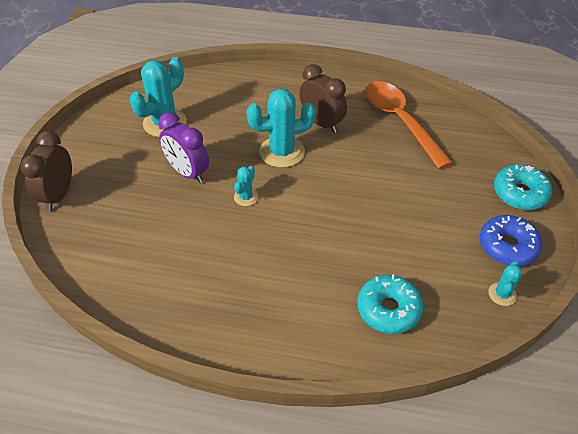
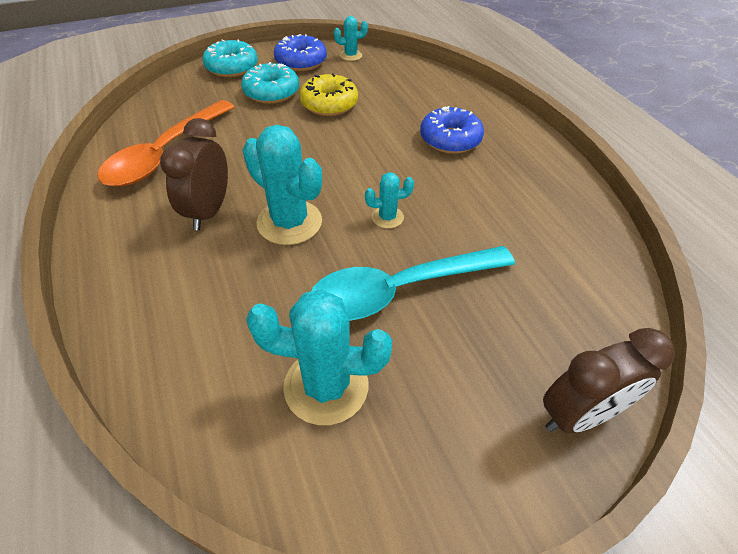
camera: 125 degrees left, 0 degrees up
(187, 172) = (399, 290): purple clock -> turquoise spoon
(299, 285) = (450, 139): none -> blue donut
(388, 309) = (419, 93): turquoise donut -> turquoise donut (271, 92)
(411, 232) = (329, 104): none -> yellow donut

